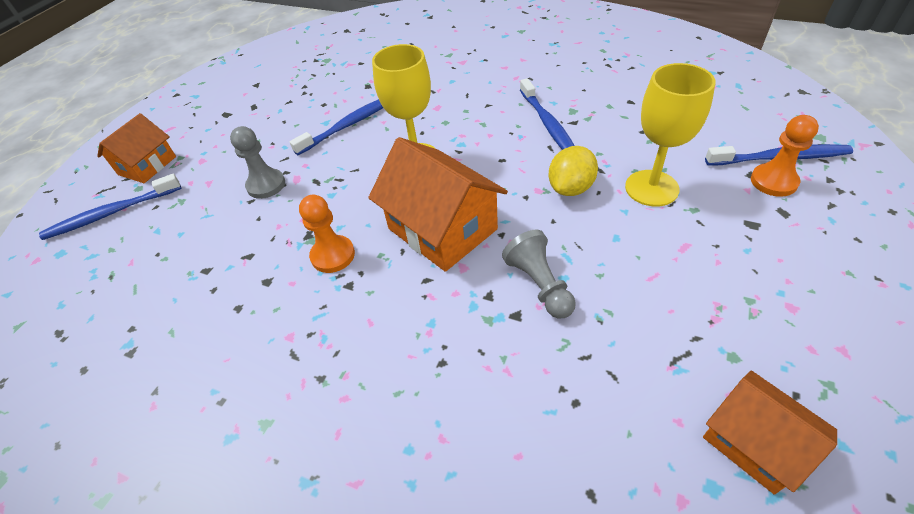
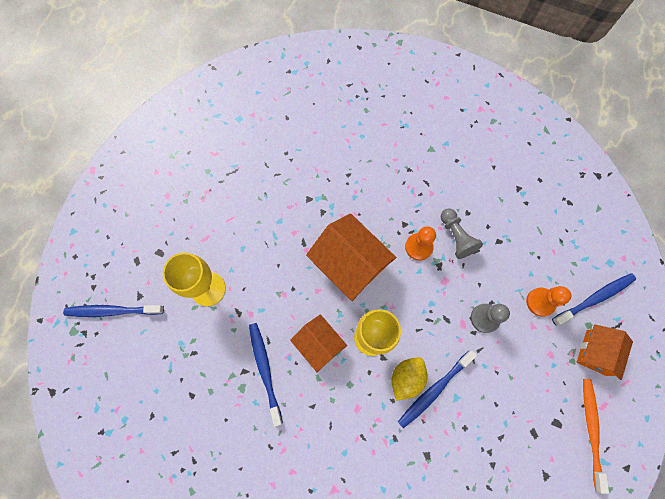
camera: 175 degrees right, 25 degrees up
(194, 112) = (591, 430): none -> orange toothbrush
(539, 284) = (293, 217): grey pawn -> grey pawn (456, 237)
(571, 188) = (261, 294): yellow lemon -> yellow lemon (406, 378)
(754, 442) = (215, 134): orange house -> orange house (319, 344)
(773, 181) = (128, 288): orange pawn -> orange pawn (540, 302)

